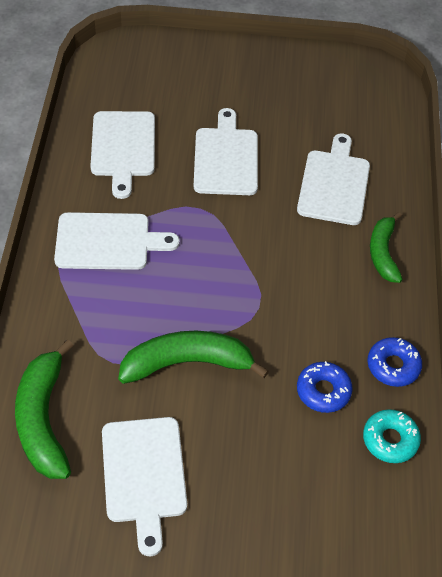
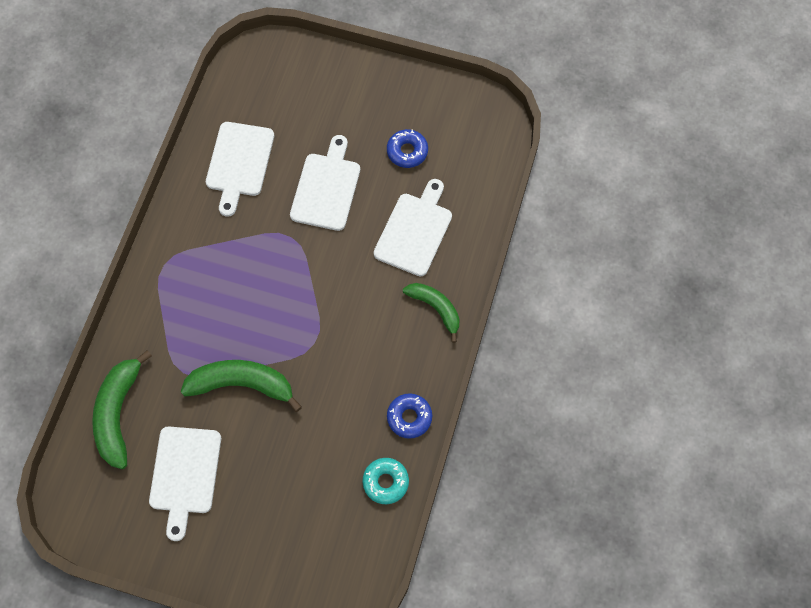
camera: 15 degrees right, 15 degrees up
(108, 242) = (204, 258): white cutting board -> none
(323, 391) = (345, 429): blue donut -> blue donut (407, 151)
(383, 253) = (436, 308): green banana -> green banana turned 120 degrees clockwise

